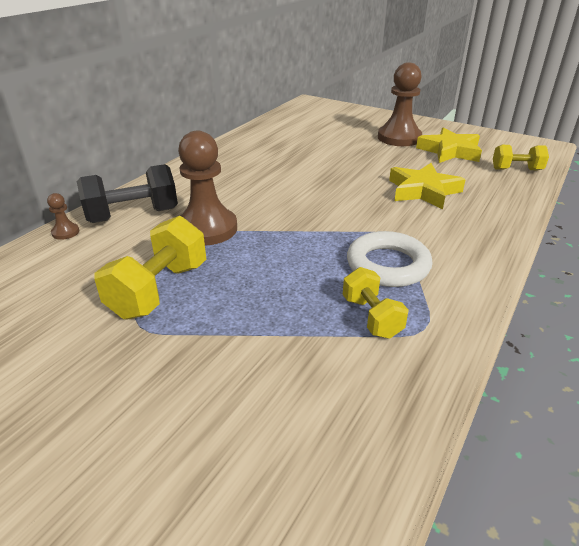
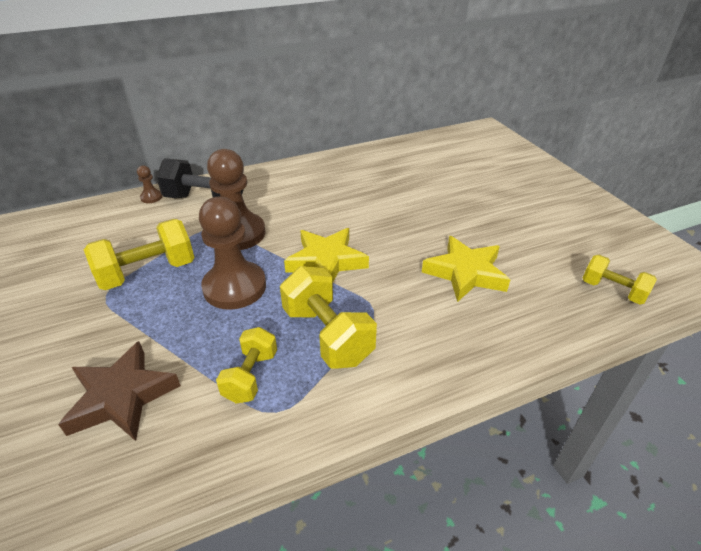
camera: 35 degrees right, 5 degrees up
(284, 388) = (122, 397): none -> brown star
(388, 265) = (327, 335): white ring -> yellow dumbbell
(399, 138) = (524, 201): brown pawn -> brown pawn (235, 287)
(450, 151) = (561, 237): yellow star -> yellow star (326, 261)

